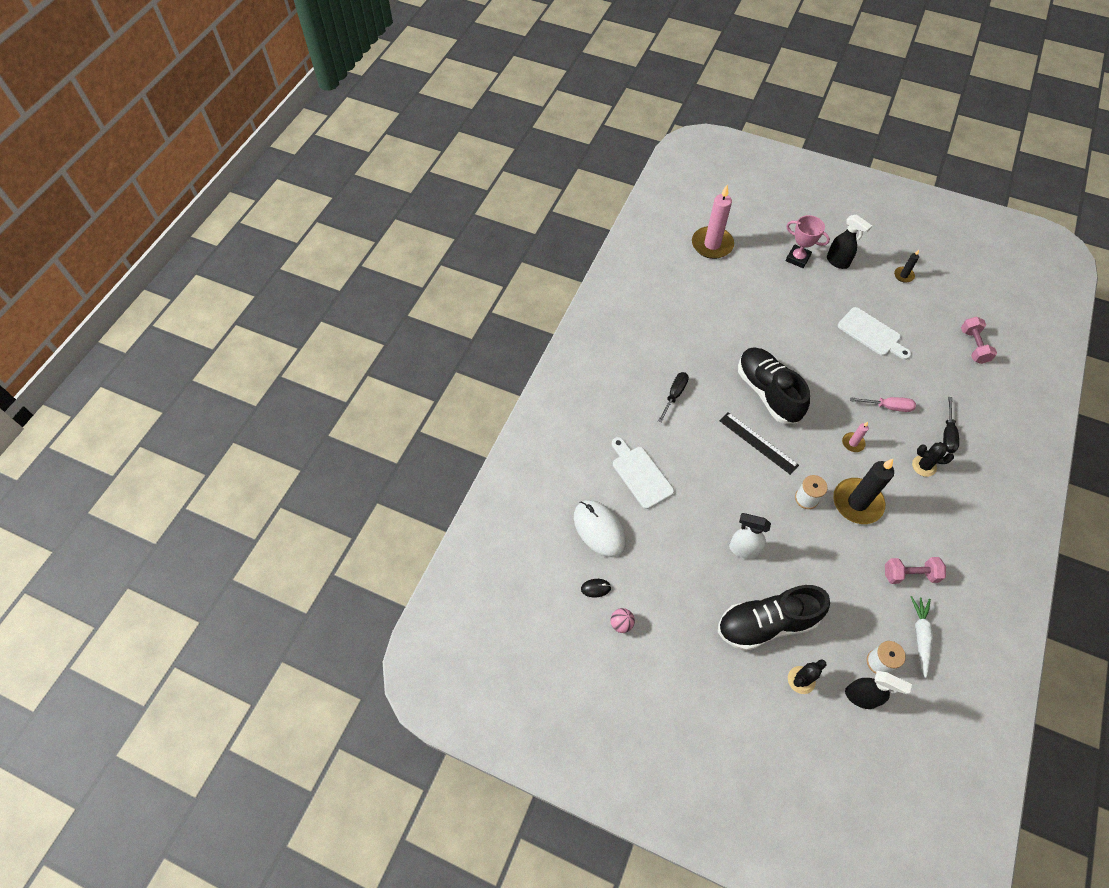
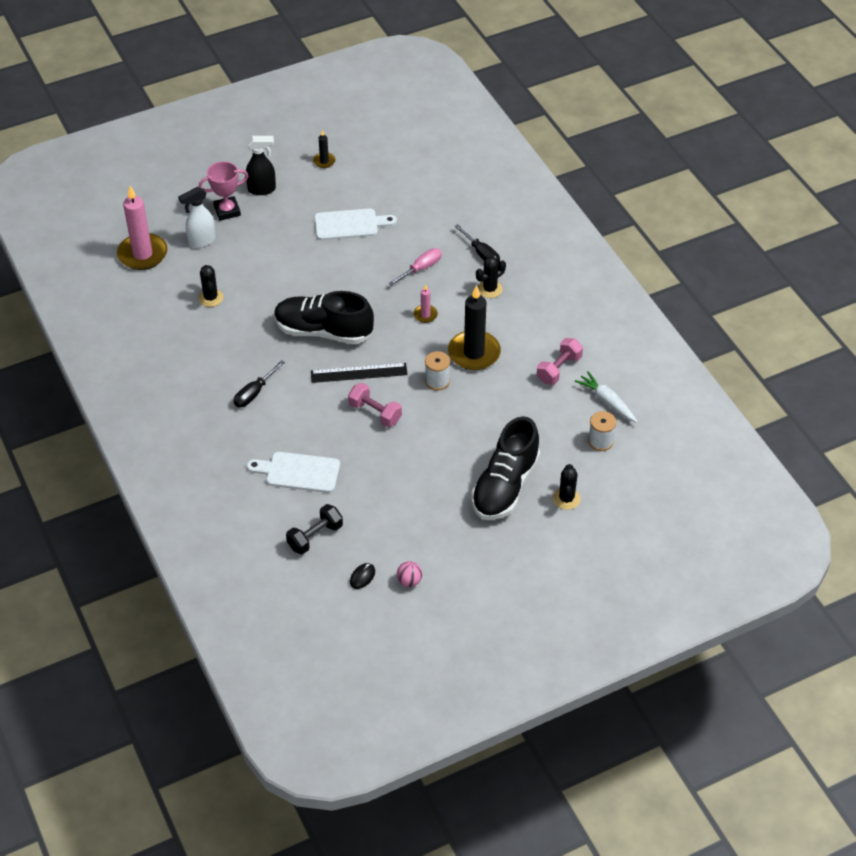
camera: 50 degrees left, 10 degrees down
(599, 529) = (315, 537): white mouse -> black dumbbell
(674, 394) = (254, 393): black screwdriver -> black screwdriver turned 120 degrees counterclockwise
(721, 307) = (211, 298): none -> black cactus
(743, 549) = (434, 454): white spray bottle -> white spray bottle (201, 241)
(861, 697) = (613, 472): black spray bottle -> none
(973, 346) = (431, 176): pink dumbbell -> pink dumbbell (375, 413)

